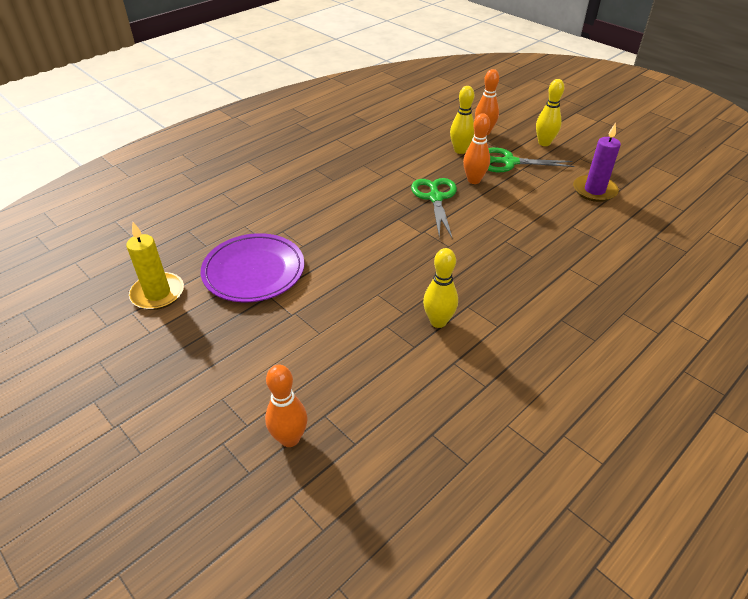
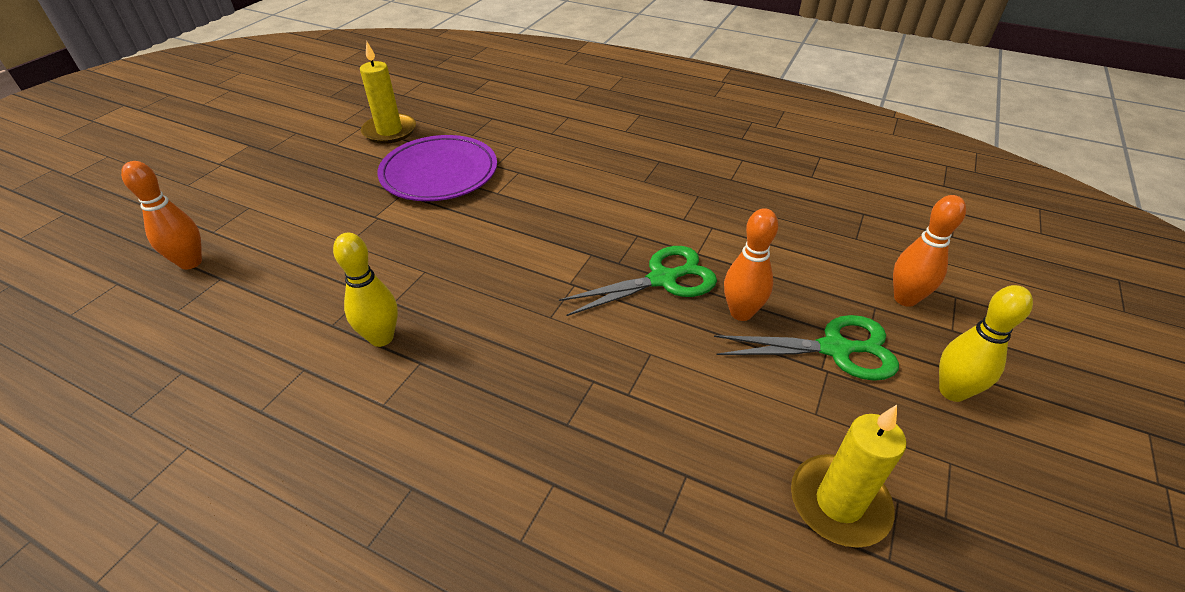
camera: 70 degrees right, 0 degrees up
(460, 150) = (818, 280): yellow bowling pin -> none
(509, 162) = (835, 349): green scissors -> green scissors turned 105 degrees clockwise
(594, 190) = (839, 503): purple candle -> yellow candle

